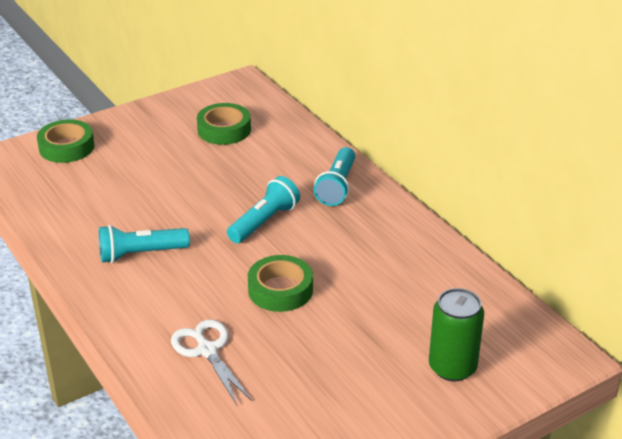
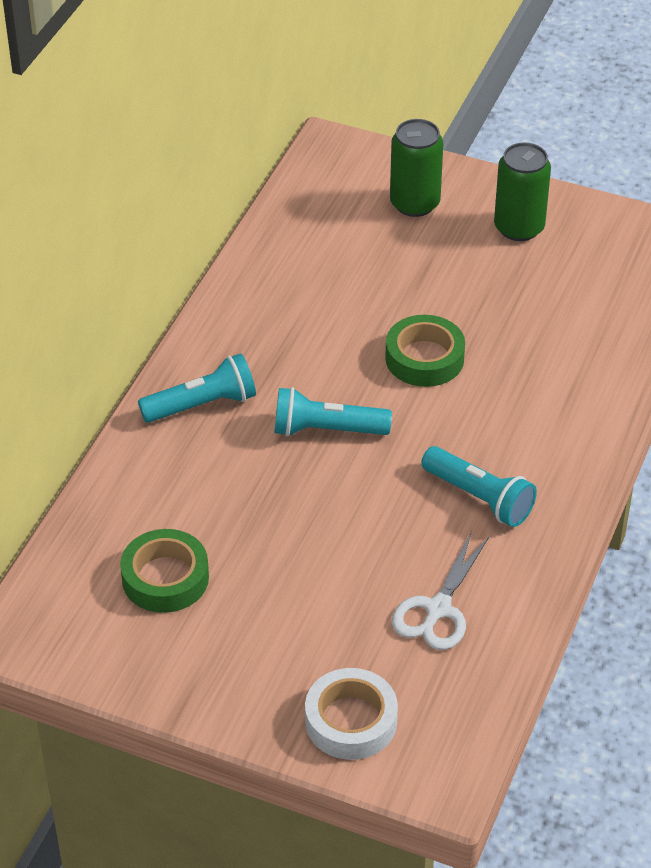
camera: 125 degrees left, 10 degrees up
(66, 147) = (351, 721): green tape -> white tape
(207, 350) = (558, 362): white scissors -> white scissors (438, 609)
(370, 412) = (519, 227): none -> green can

